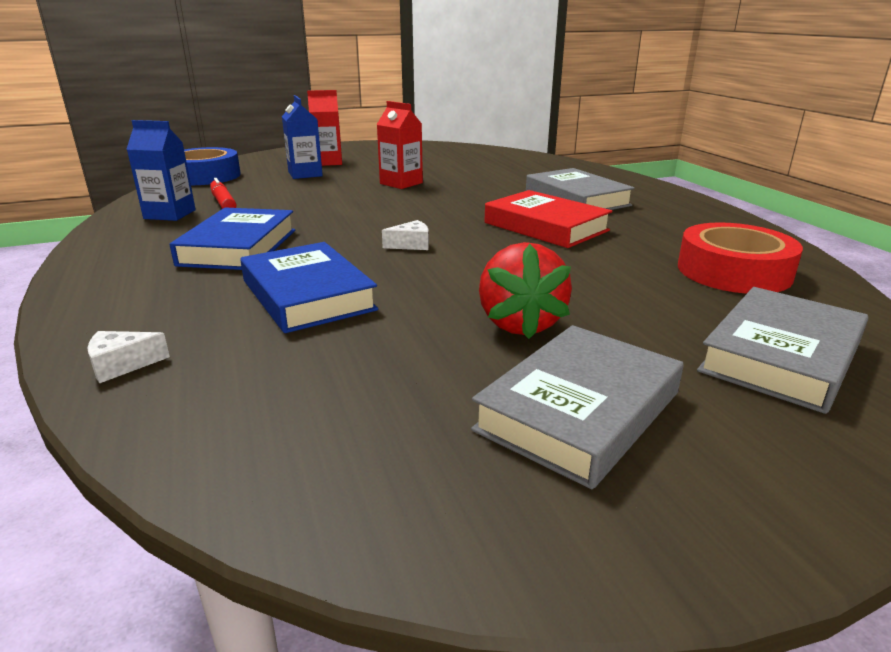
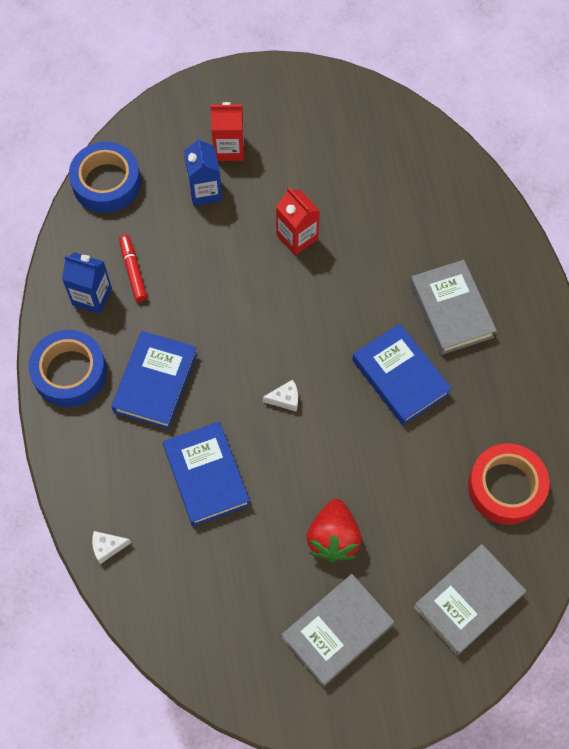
camera: 10 degrees right, 40 degrees up
(122, 249) = (70, 372): none -> blue tape
(545, 227) = (400, 377): red book -> blue book

